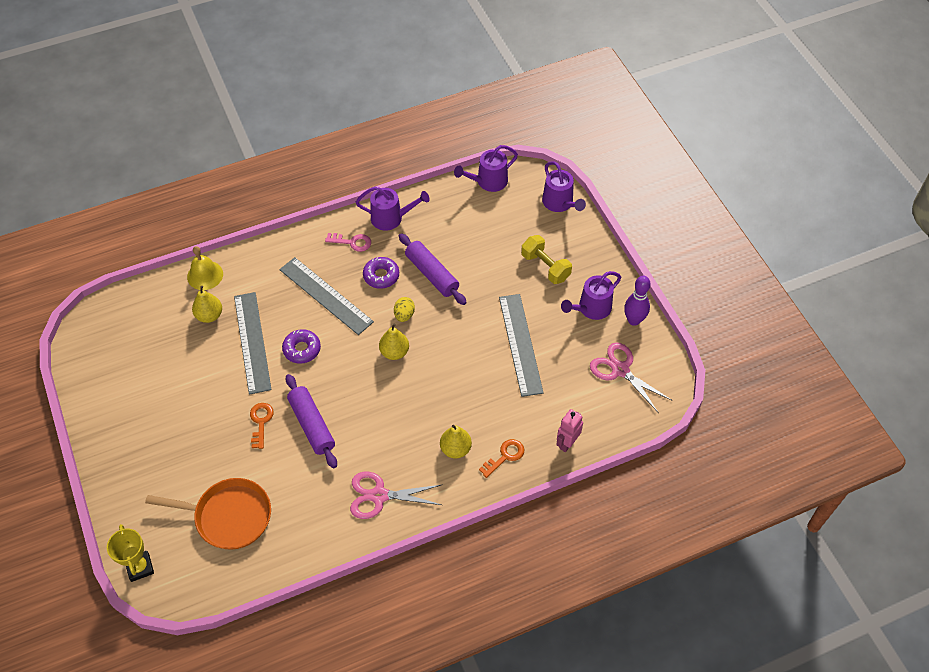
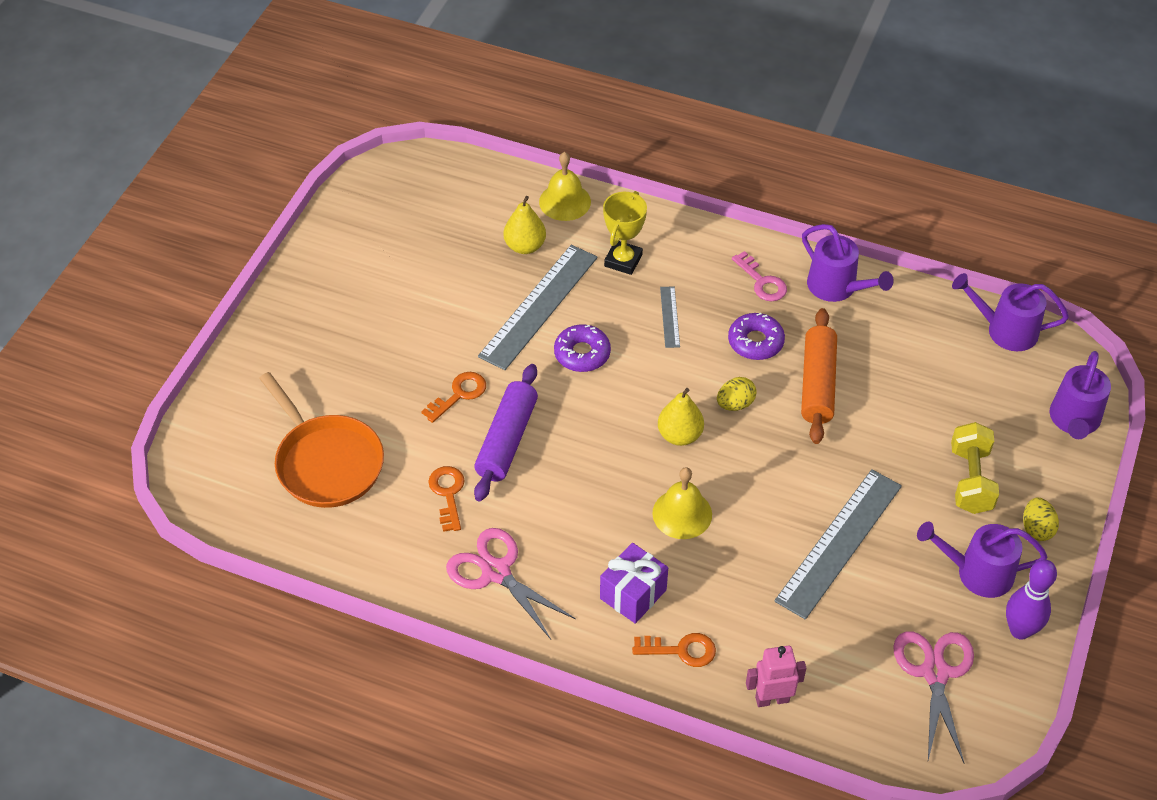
camera: 45 degrees right, 5 degrees down
(140, 567) = (195, 440): yellow trophy -> yellow trophy (623, 260)
(312, 478) = (448, 494): none -> orange key
(326, 295) = (670, 317): grey ruler -> grey ruler, size x0.45
(432, 274) = (817, 384): purple rolling pin -> orange rolling pin
(436, 390) = (682, 514): none -> yellow bell
(455, 449) = (633, 594): yellow pear -> purple gift
(594, 267) = (1036, 528): none -> yellow egg

